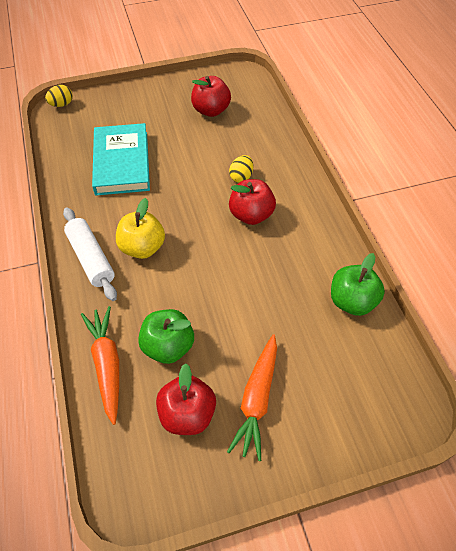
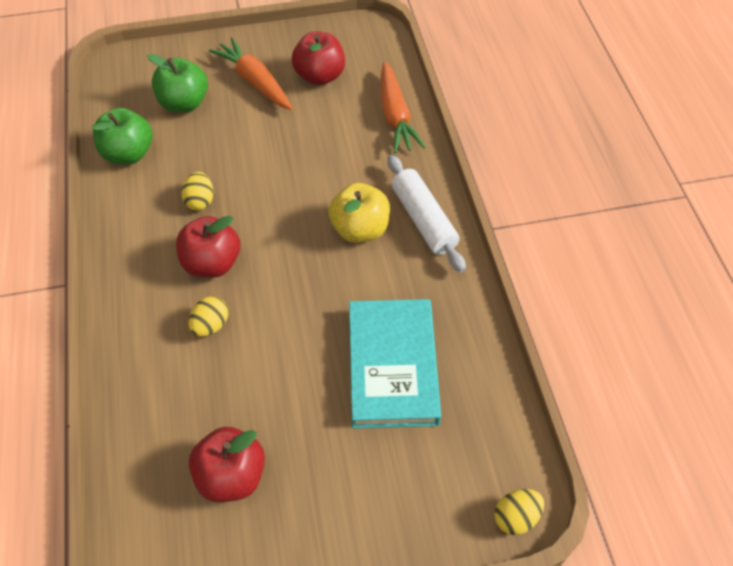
camera: 175 degrees left, 0 degrees up
(168, 346) = (334, 126): green apple -> green apple (184, 103)
(257, 399) = (254, 81): orange carrot -> orange carrot turned 60 degrees counterclockwise
(274, 261) = (200, 201): none -> yellow egg

